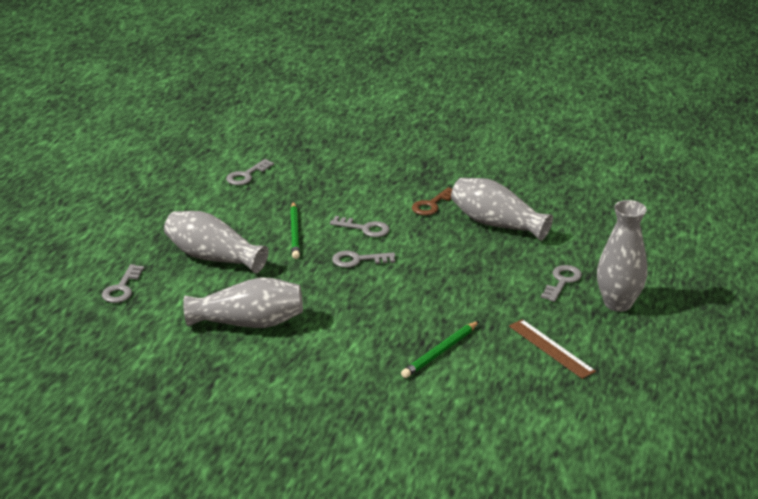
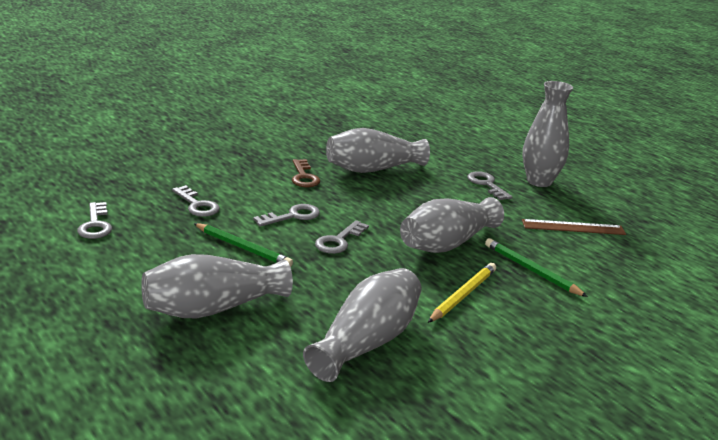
camera: 55 degrees left, 5 degrees down
(122, 288) = (176, 396): grey key -> grey key (197, 205)
(358, 336) = (463, 295): none -> yellow pencil
(424, 302) = (447, 244): none -> grey vase
(440, 352) = (531, 270): green pencil -> green pencil turned 150 degrees clockwise

